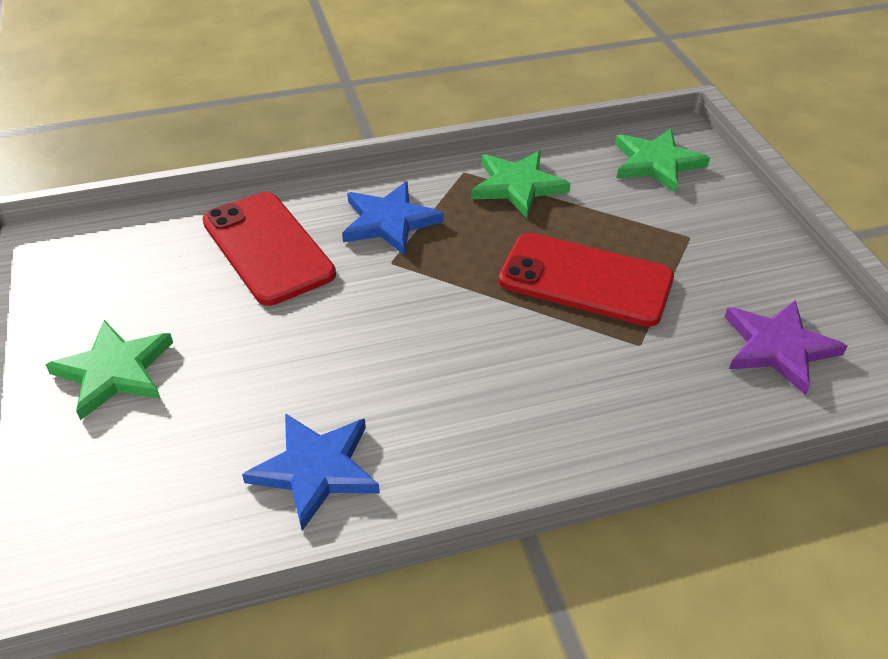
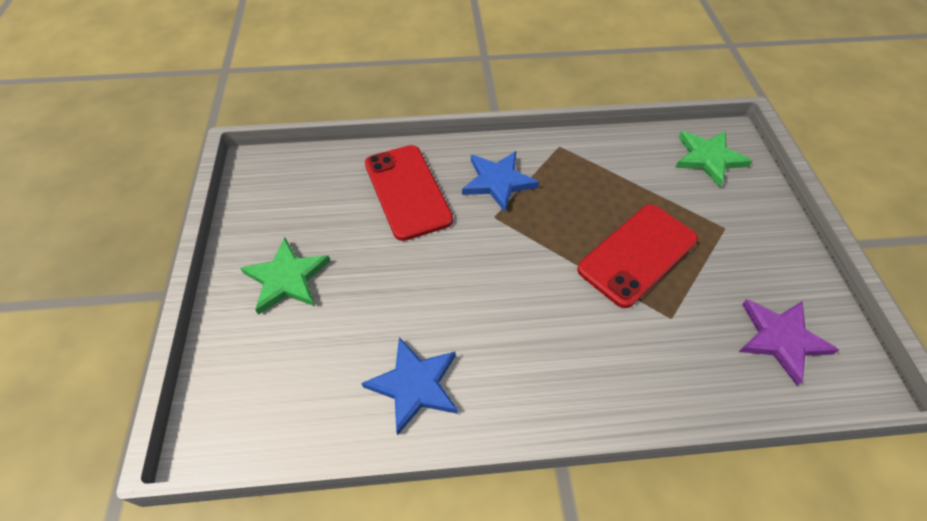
camera: 10 degrees right, 10 degrees up
(517, 186) = (598, 164): green star -> none
(585, 280) = (637, 254): red phone -> red phone turned 75 degrees counterclockwise

